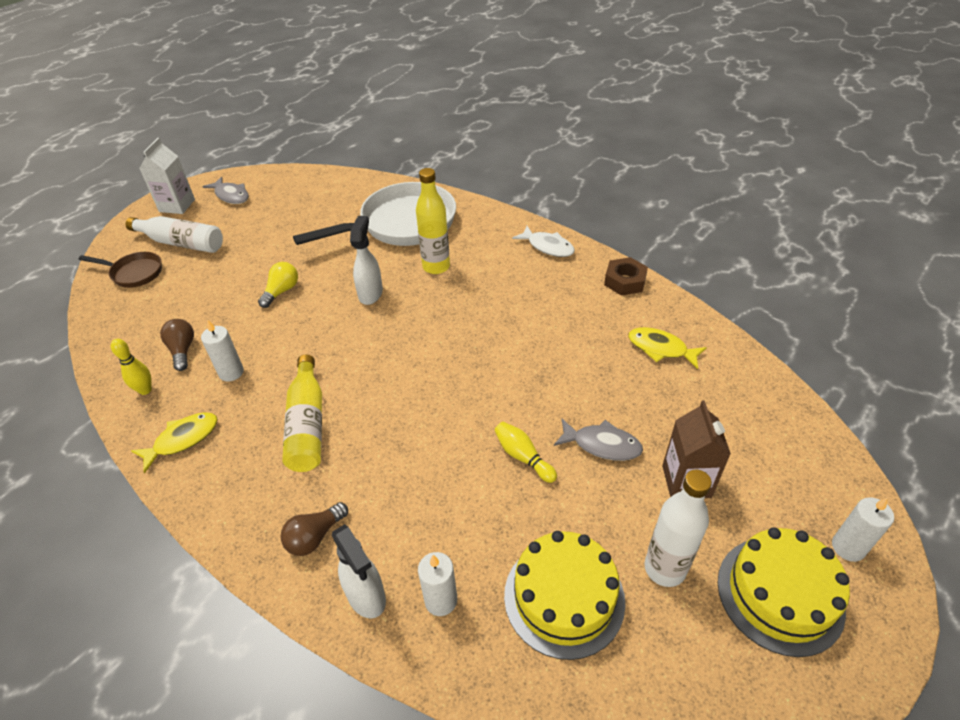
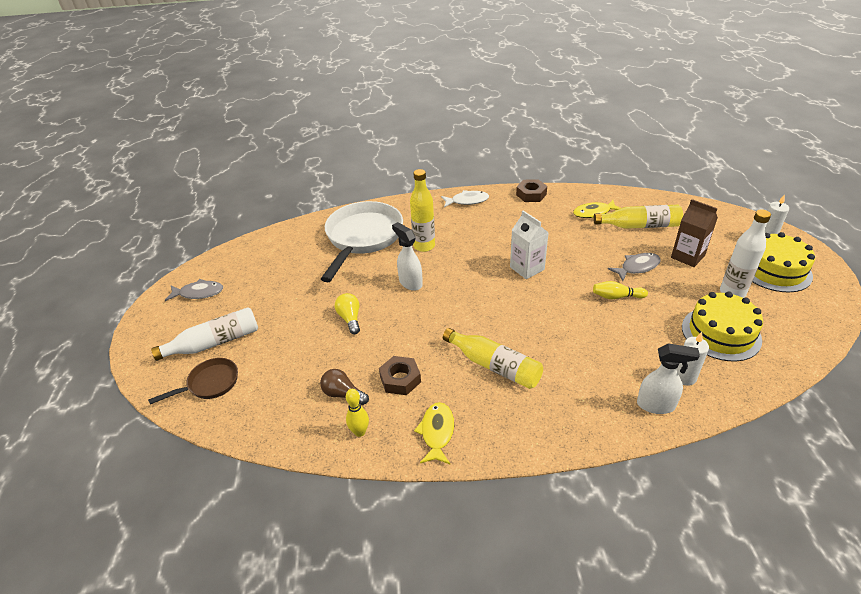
camera: 45 degrees left, 5 degrees down
(177, 205) = (161, 325): white carton -> white carton (527, 268)
(231, 372) = (400, 379): white candle -> brown nut
(314, 537) = (591, 406): brown light bulb -> none
(690, 401) = (639, 226): none -> yellow bottle

